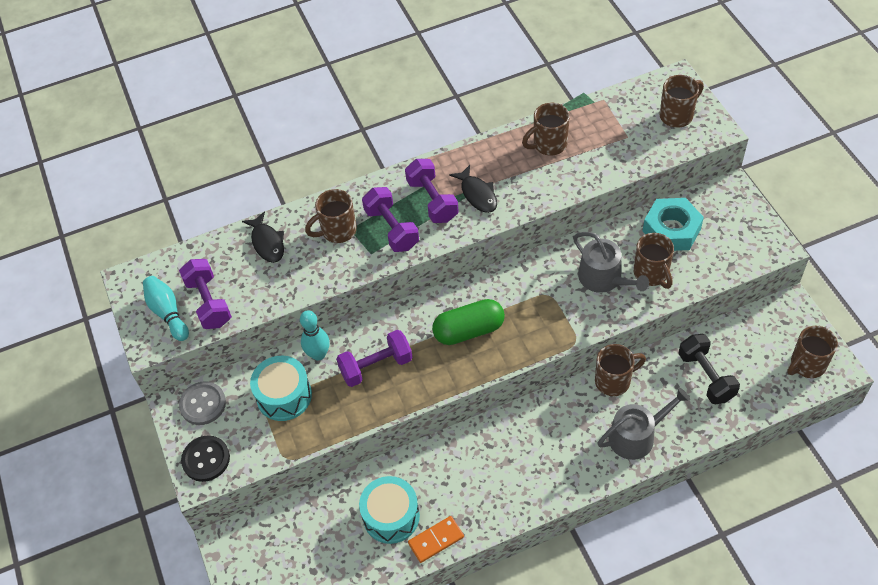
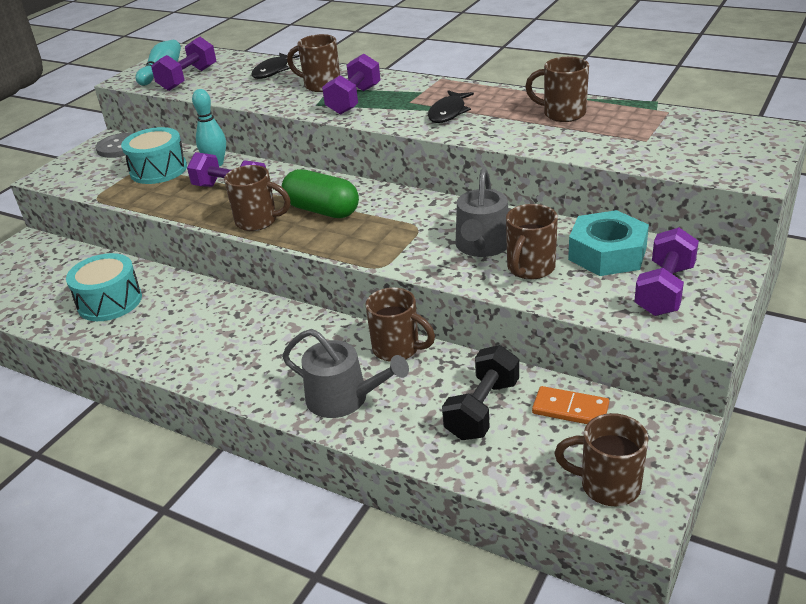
camera: 50 degrees right, 20 degrees down
(206, 459) = (67, 170): black button -> none
(432, 200) = (410, 100): purple dumbbell -> purple dumbbell (664, 290)
(436, 540) = (101, 337): orange domino -> orange domino (570, 409)
(677, 115) = (726, 150): brown mug -> brown mug (258, 221)

